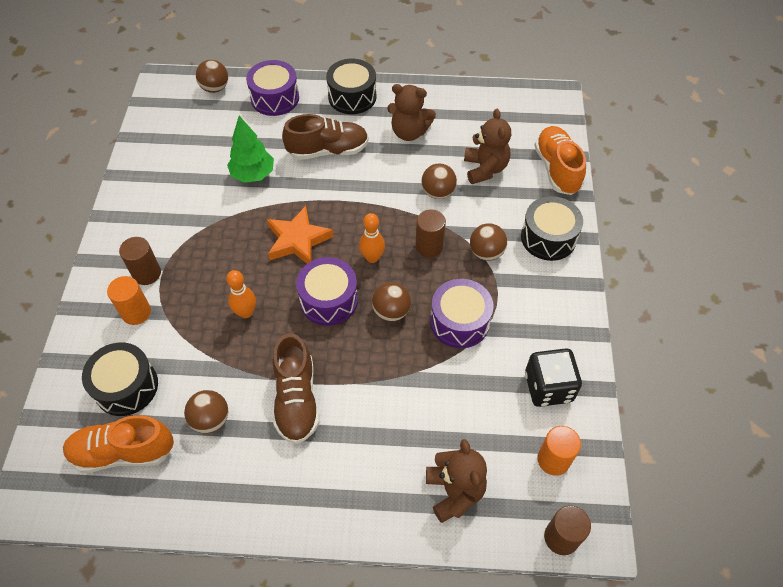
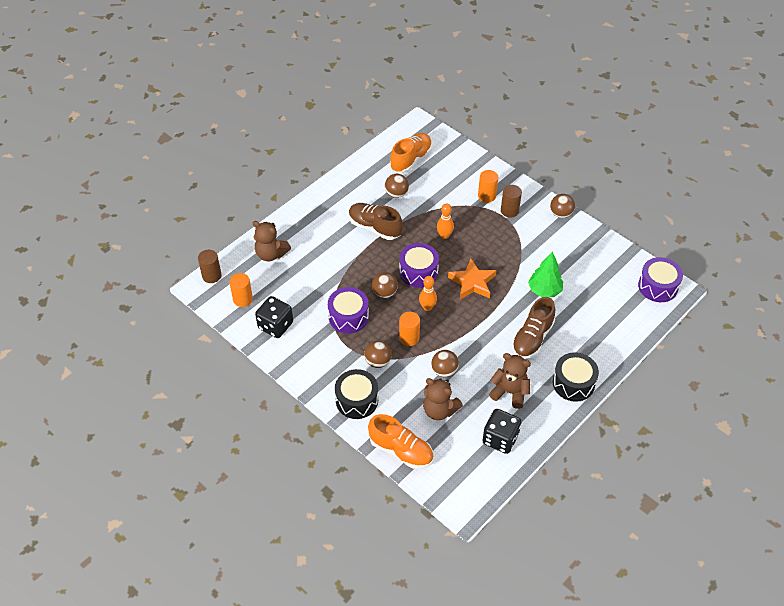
camera: 130 degrees right, 5 degrees down
(126, 387) = (445, 174): black drum -> none
(215, 88) = (647, 314): brown ball -> brown ball (561, 214)
(275, 98) = (608, 340): purple drum -> purple drum (658, 286)
(409, 132) = (510, 392): brown teddy bear -> brown teddy bear turned 60 degrees clockwise
(429, 246) = (409, 338): brown cylinder -> orange cylinder
(465, 112) = (500, 439): none -> black dice

